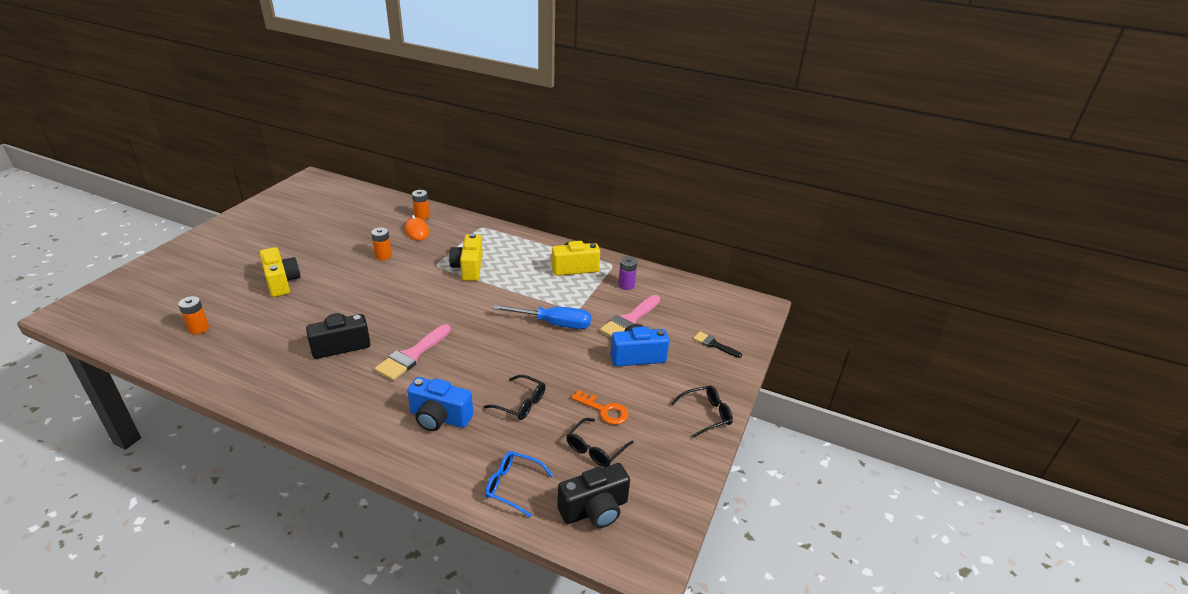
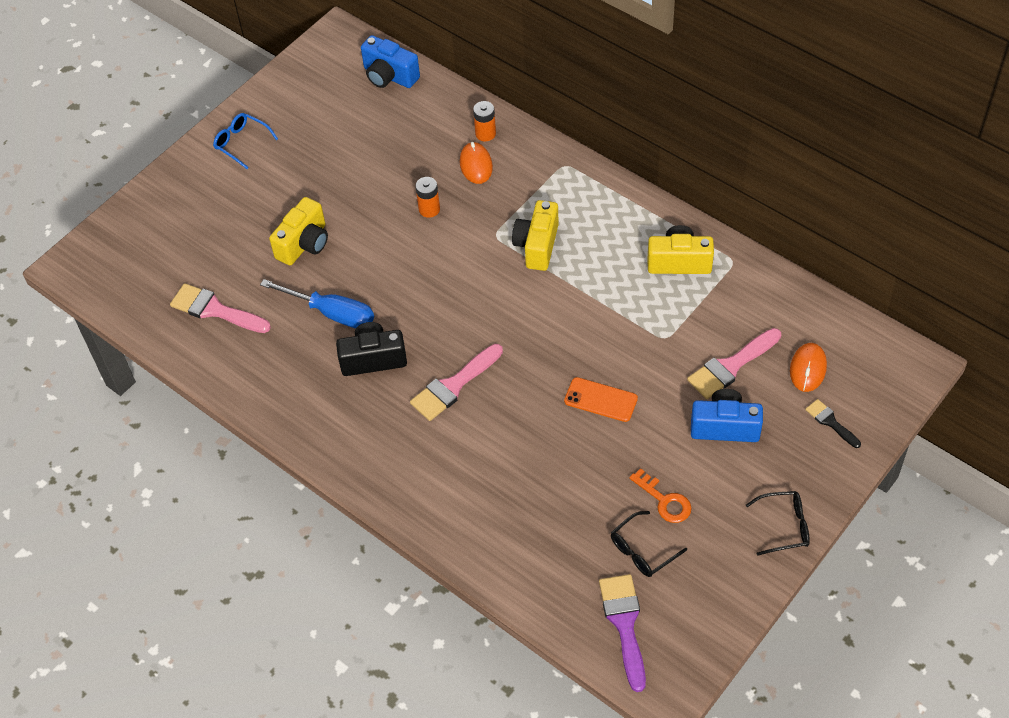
camera: 20 degrees right, 20 degrees up
(199, 328) = (215, 310): orange battery -> pink brush
(281, 282) = (304, 244): yellow camera -> yellow camera turned 45 degrees clockwise
(439, 418) = (477, 481): blue camera -> blue camera (389, 76)
(512, 486) = (544, 581): blue glasses -> blue glasses (241, 143)
(521, 403) = (570, 476): black glasses -> none
(535, 351) = (600, 400): none -> orange phone
(554, 323) = (631, 359): blue screwdriver -> blue screwdriver (332, 313)
(595, 510) = (624, 624): black camera -> purple brush
(626, 285) = (743, 303): purple battery -> none
(685, 316) = (808, 369): none -> orange mouse

